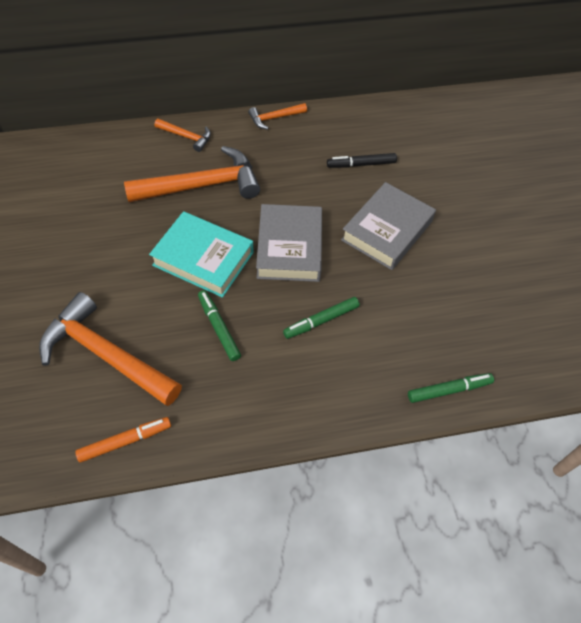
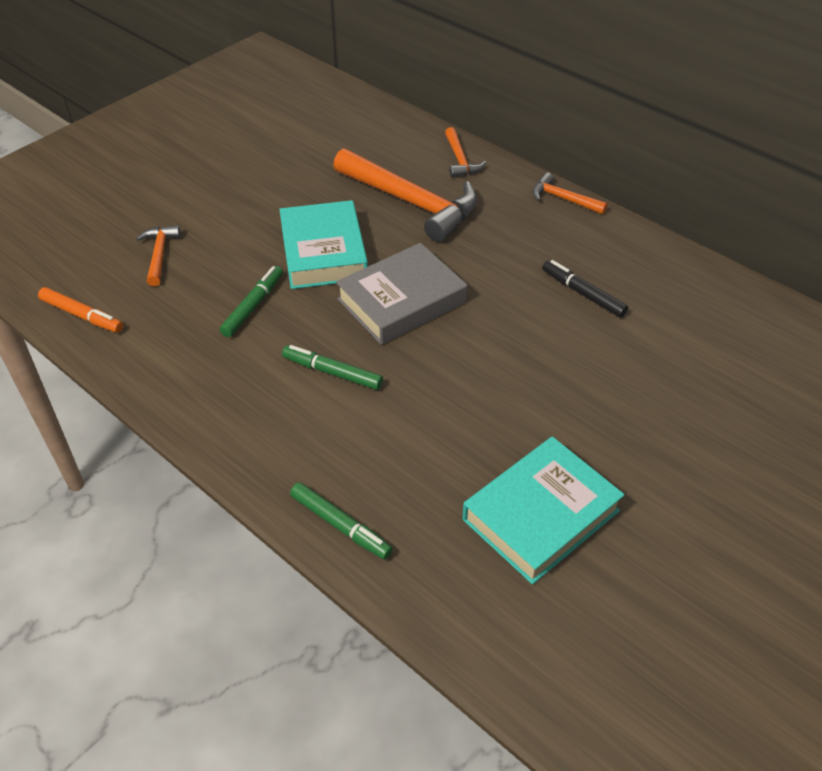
camera: 55 degrees right, 10 degrees down
(106, 355) = (159, 255): orange hammer -> orange hammer, size x0.49
(387, 230) = (511, 362): grey book -> none
(507, 292) = (541, 515): none -> turquoise book

